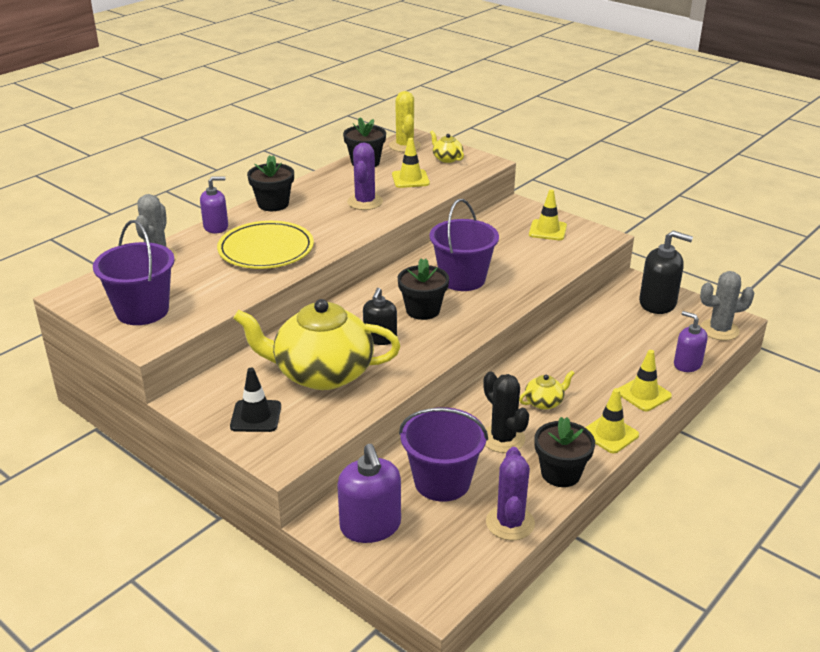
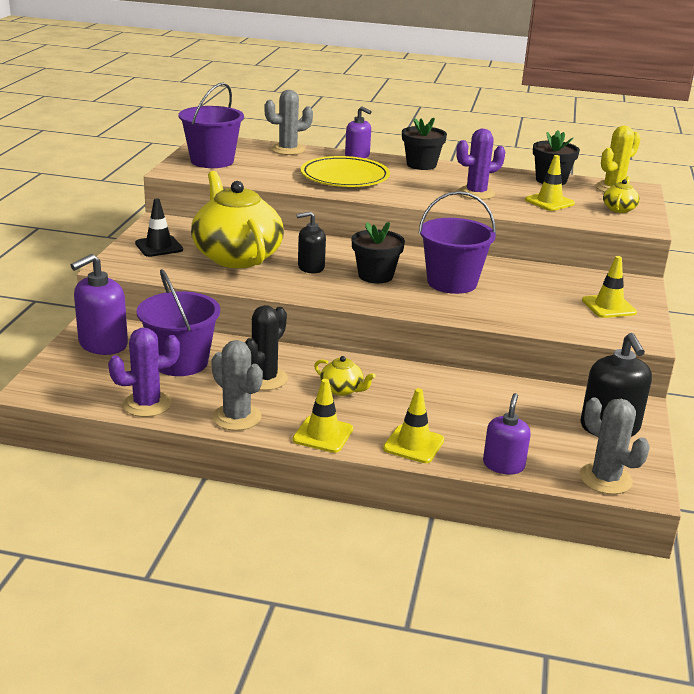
camera: 60 degrees right, 5 degrees down
(560, 473) = (237, 417): black flower pot -> grey cactus

